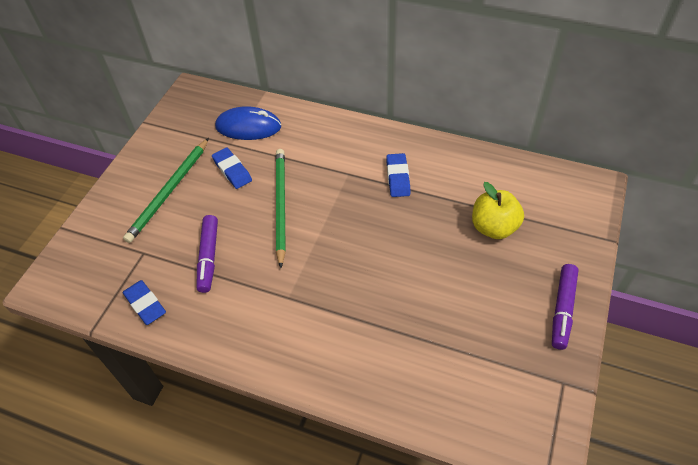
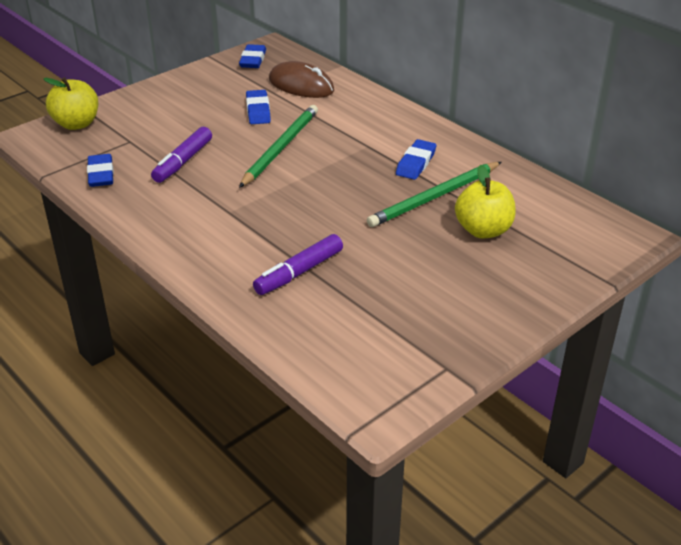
camera: 25 degrees right, 15 degrees down
(78, 253) = (76, 124): none -> yellow apple
(169, 191) = (188, 108): green pencil -> green pencil (434, 197)
(187, 112) = (253, 60): none -> blue eraser
(248, 127) = (301, 85): blue mouse -> brown mouse
(562, 310) = (499, 315): purple marker -> purple marker (299, 272)

